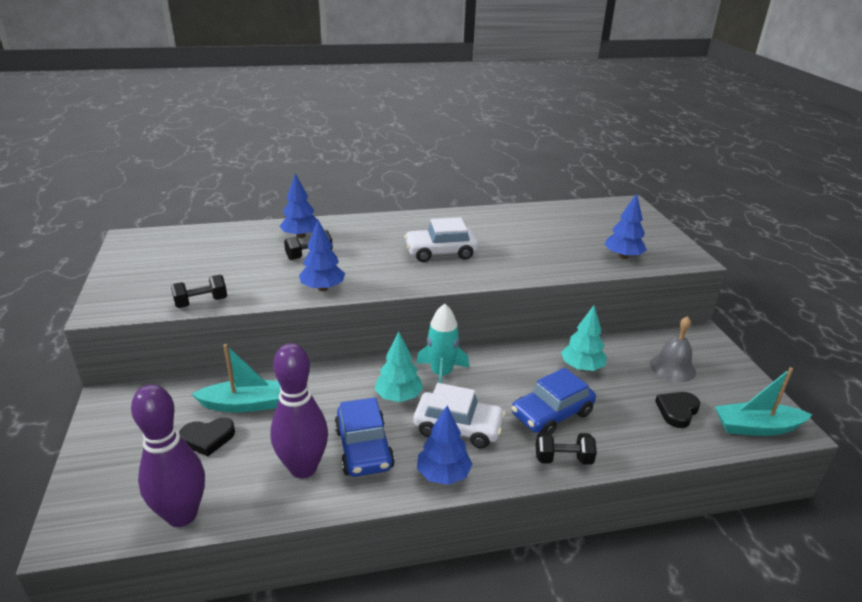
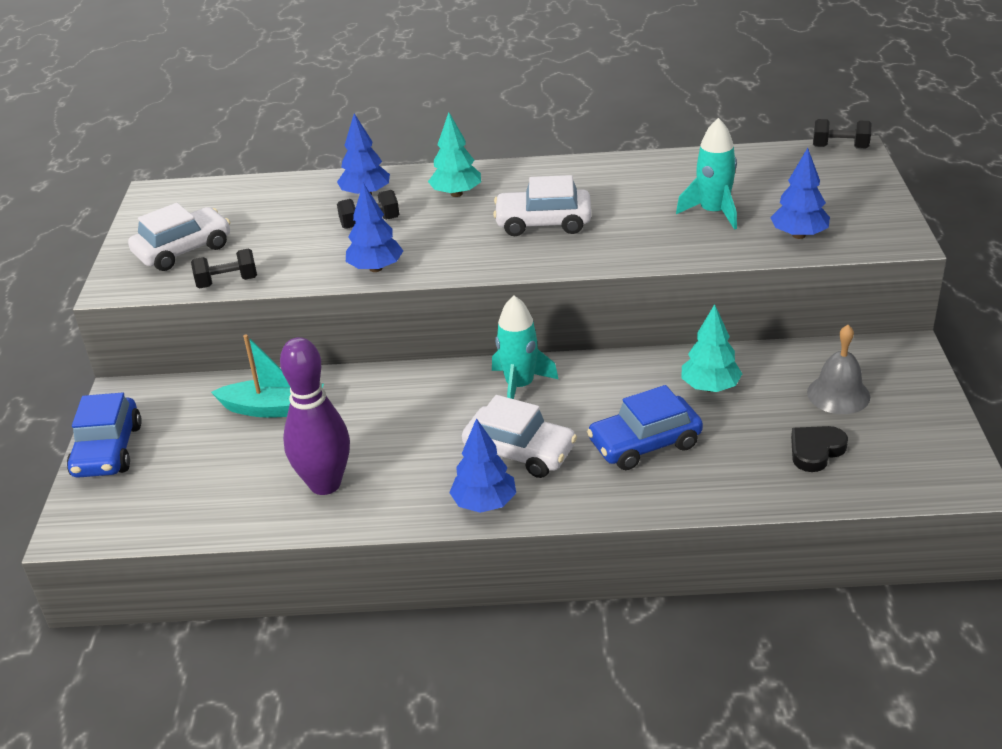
camera: 15 degrees right, 5 degrees up
(159, 279) = (183, 250): none -> white car
(182, 515) = (187, 522): purple bowling pin -> none
(208, 438) = (225, 444): black heart -> none
(363, 448) = (399, 468): blue car -> blue car (107, 450)
(398, 397) = (457, 411): turquoise tree -> turquoise tree (456, 194)
(558, 243) = (713, 212): none -> turquoise rocket
(563, 459) = (637, 497): black dumbbell -> black dumbbell (840, 147)
(756, 427) = (916, 478): turquoise boat -> none

